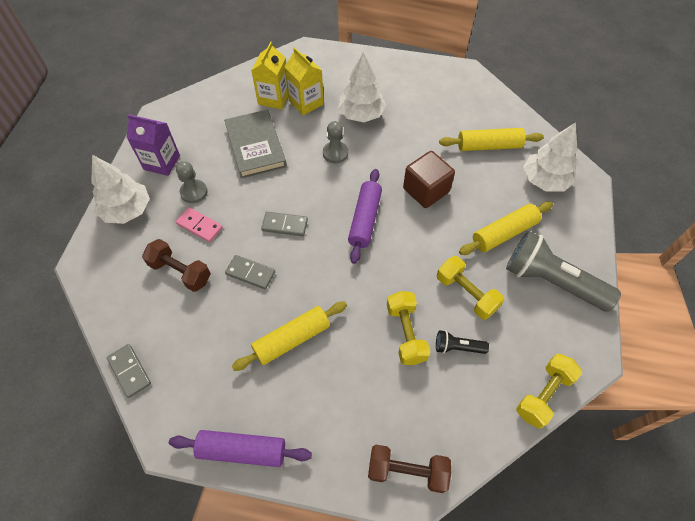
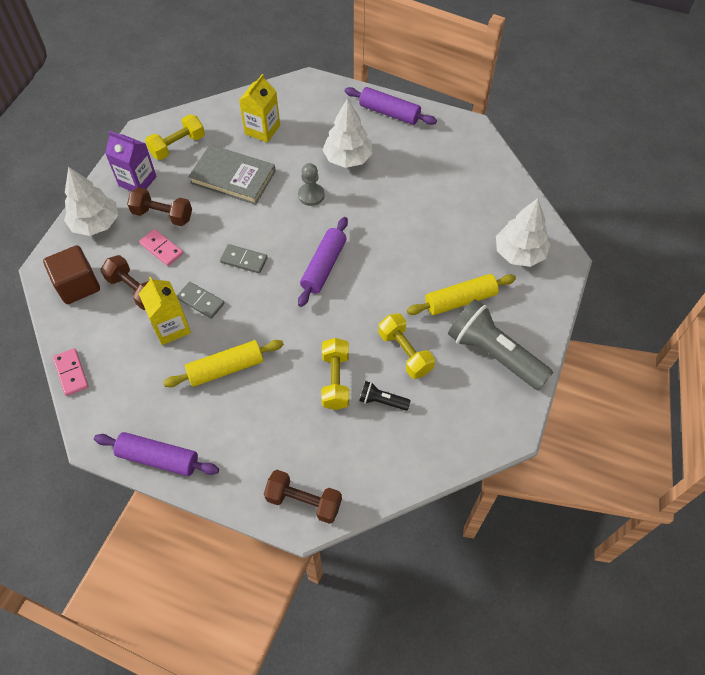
camera: 10 degrees right, 0 degrees up
(129, 371) = (71, 373): grey domino -> pink domino
(194, 192) = (162, 215): grey pawn -> brown dumbbell
(256, 146) = (233, 177): grey book -> grey book turned 60 degrees counterclockwise
(306, 102) = (294, 138): yellow carton -> yellow carton (171, 327)
(388, 68) = (389, 113): none -> purple rolling pin
(426, 190) = (393, 246): brown cube -> brown cube (78, 285)
(489, 146) = (471, 209): yellow rolling pin -> none
(543, 394) = (452, 457): yellow dumbbell -> yellow dumbbell (178, 146)

